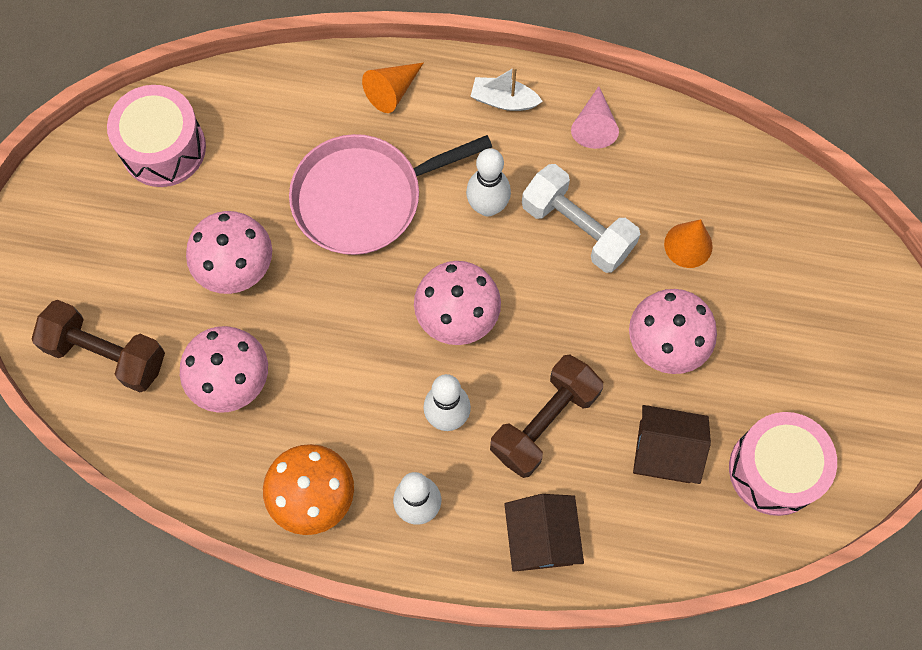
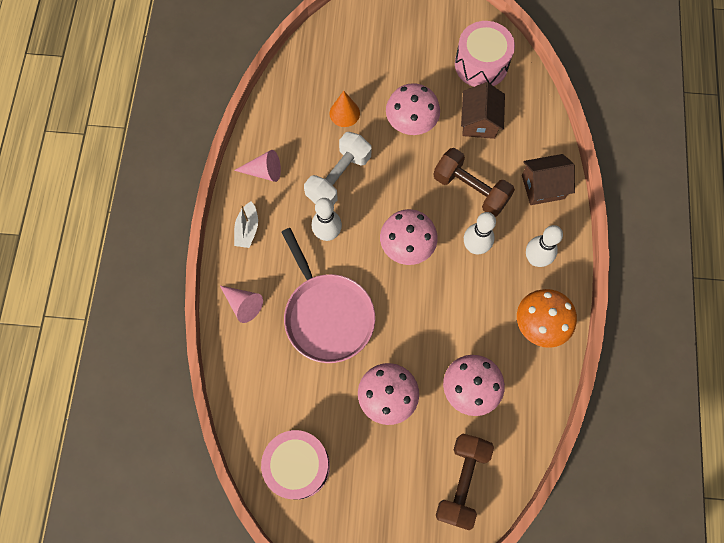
camera: 95 degrees left, 0 degrees up
(392, 91) = (243, 304): orange cone -> pink cone

